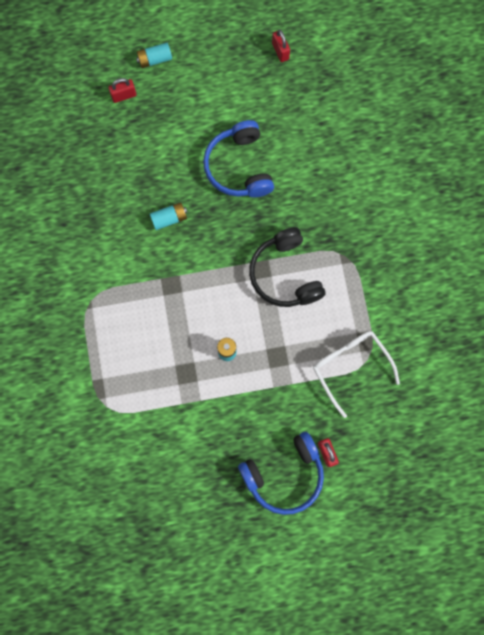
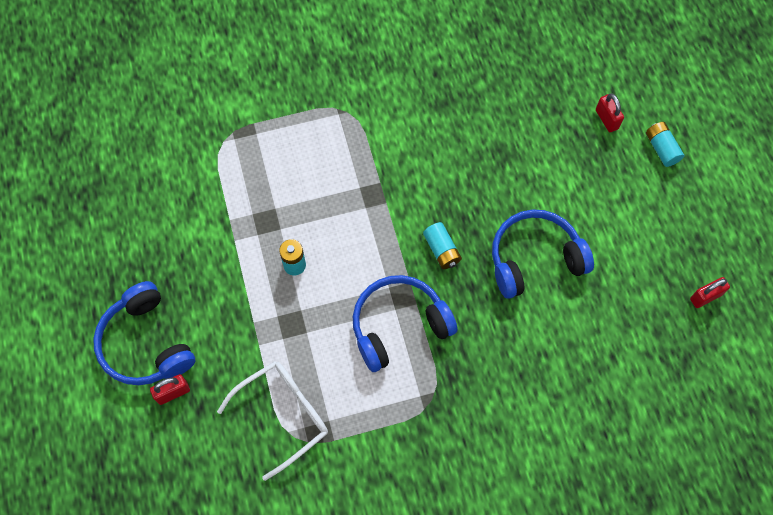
camera: 85 degrees right, 10 degrees down
(169, 218) = (456, 185): turquoise battery -> turquoise battery (441, 250)
(285, 274) = (399, 325): black headphones -> blue headphones

